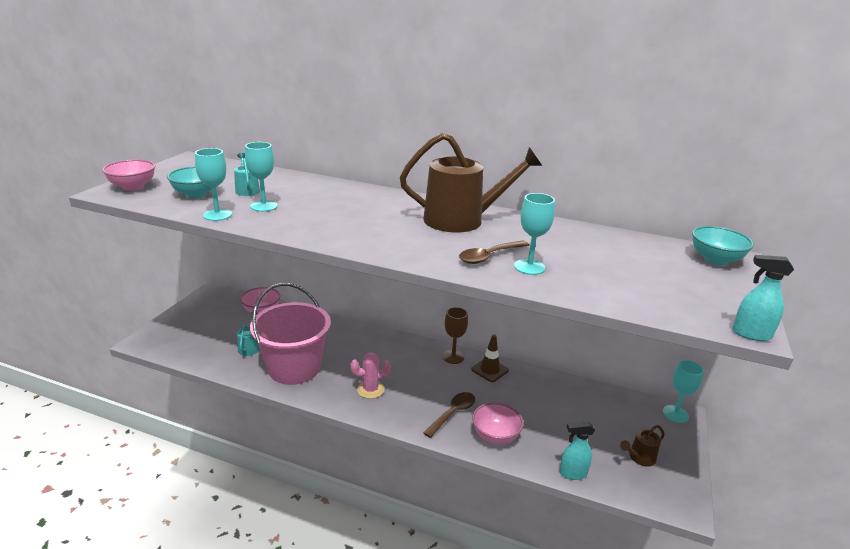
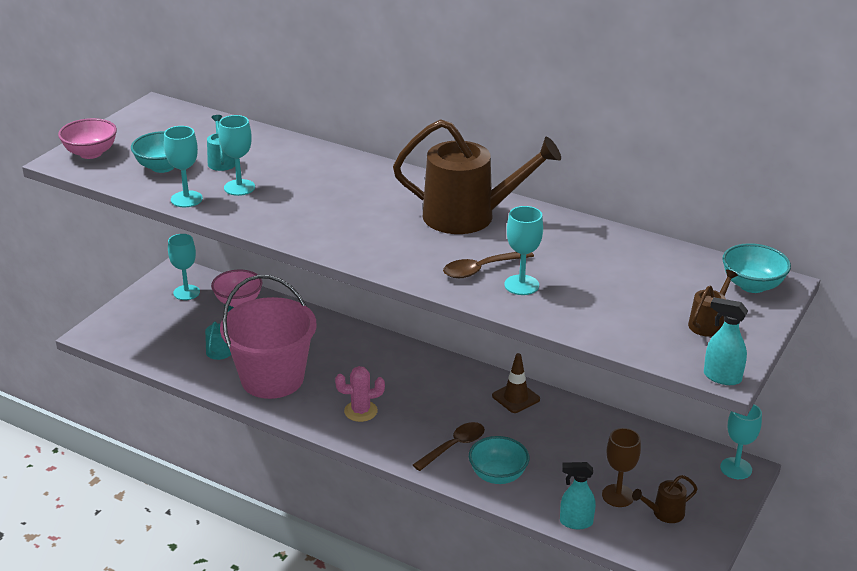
camera: 10 degrees right, 5 degrees up
(220, 306) = (186, 292): none -> turquoise goblet
(453, 357) = (473, 378): brown goblet -> brown goblet (618, 495)
(495, 436) = (498, 475): pink bowl -> turquoise bowl
(704, 289) = (708, 323): none -> brown watering can

